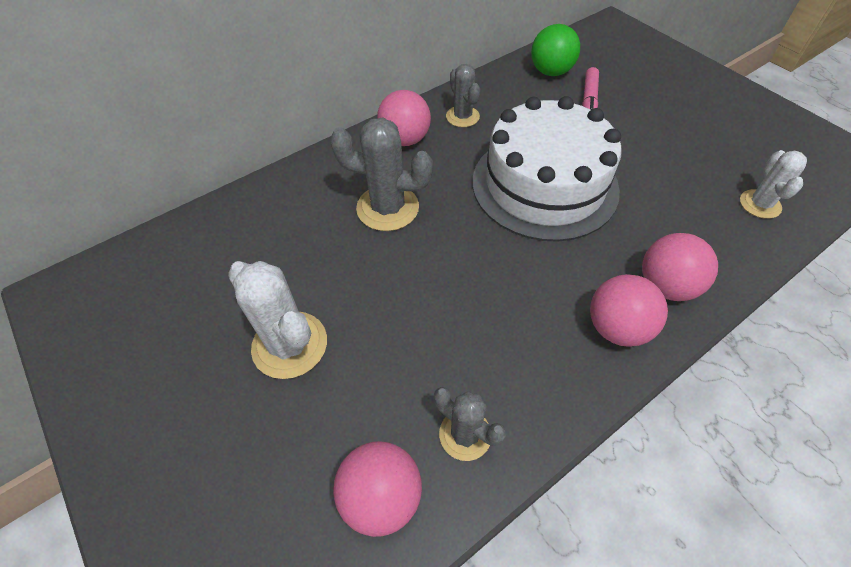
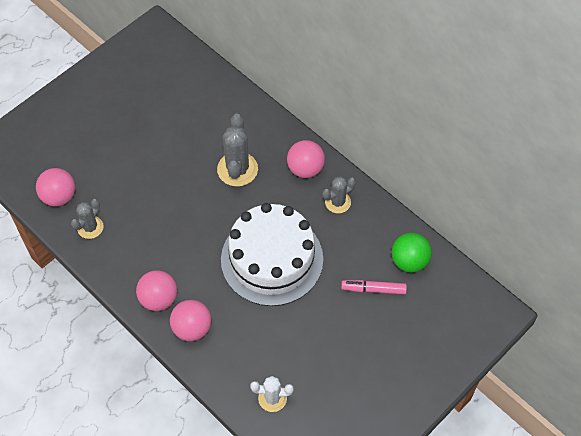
camera: 80 degrees right, 5 degrees up
(290, 345) = (134, 141): white cactus -> none

